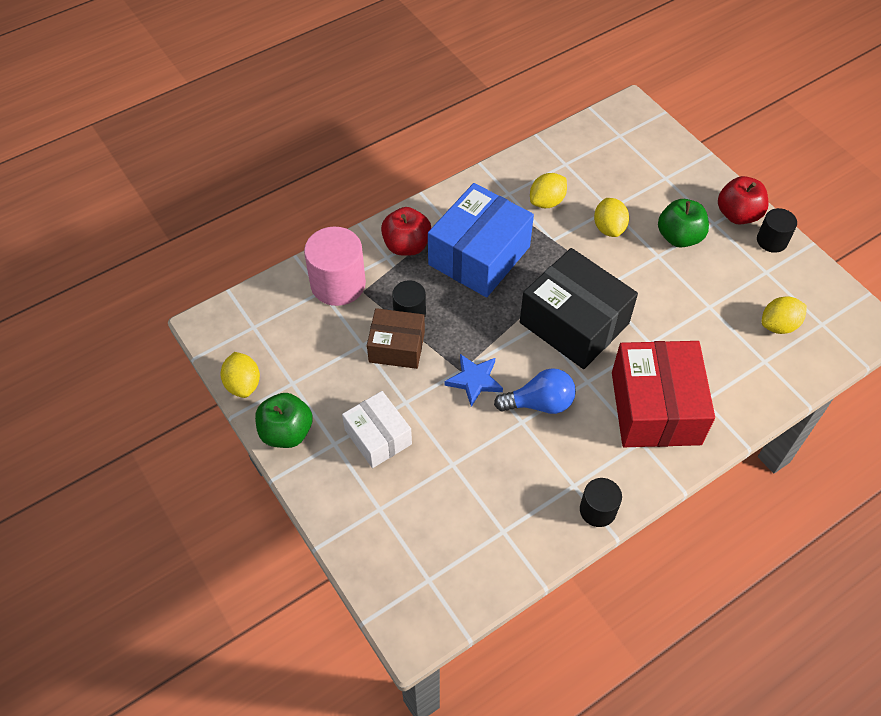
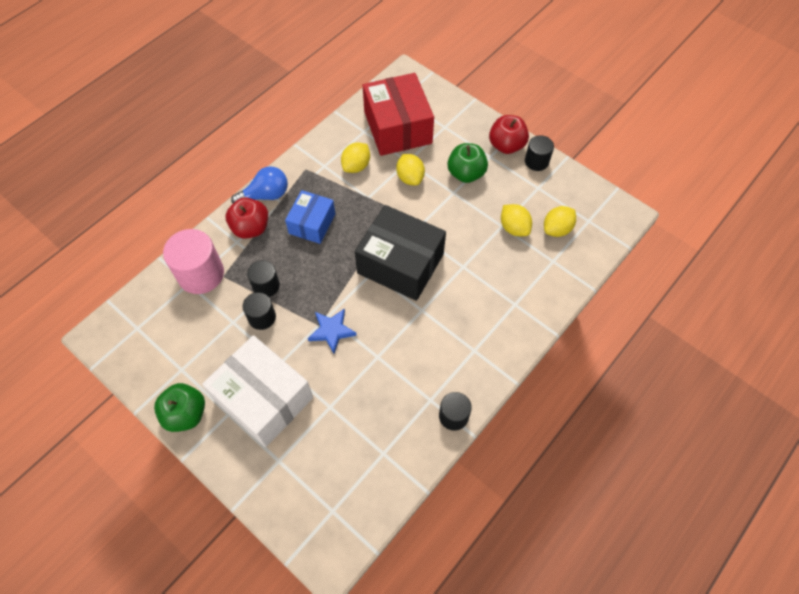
camera: 15 degrees left, 5 degrees up
(243, 384) = (139, 381): yellow lemon -> yellow lemon (514, 228)
(378, 437) = (263, 399): white box -> white box, size x1.69
(397, 347) = (262, 317): brown box -> black cylinder
(479, 255) = (312, 223): blue box -> blue box, size x0.59
(539, 403) = (388, 337): blue light bulb -> blue light bulb (265, 195)
(655, 408) = (479, 319): red box -> red box (397, 127)

